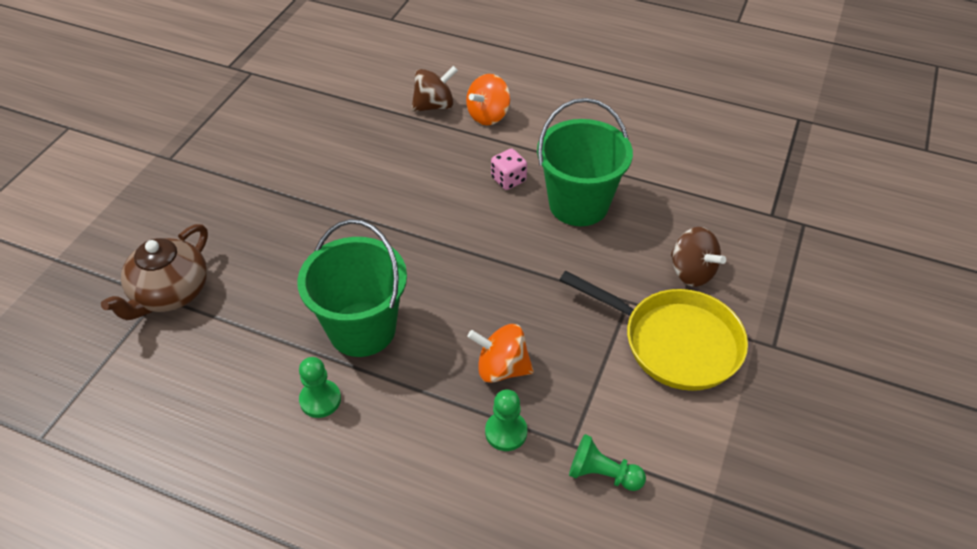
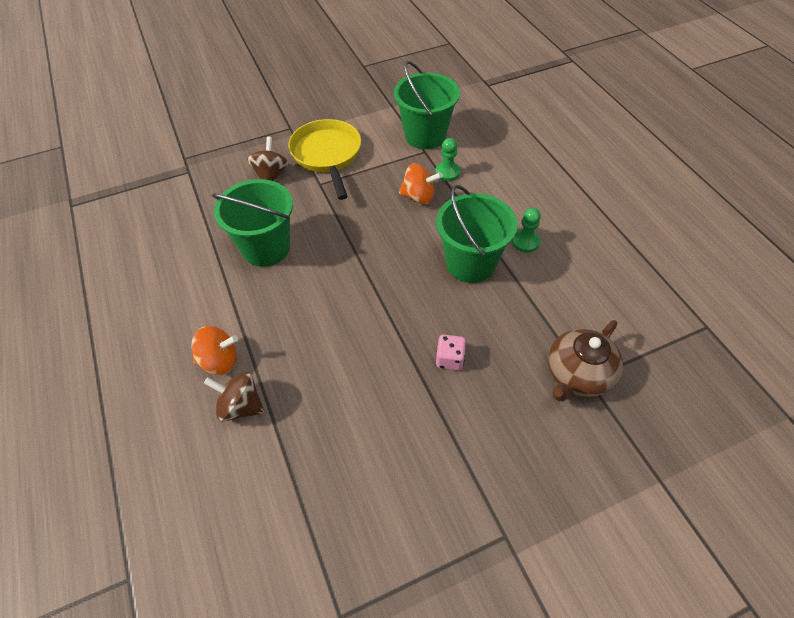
camera: 135 degrees left, 5 degrees up
(170, 293) = (578, 375): brown teapot -> brown teapot turned 150 degrees clockwise
(501, 368) = (419, 197): orange spinning top -> orange spinning top turned 45 degrees counterclockwise
(508, 180) = (280, 295): pink dice -> pink dice (450, 359)
(602, 474) = (425, 136): green pawn -> green bucket

